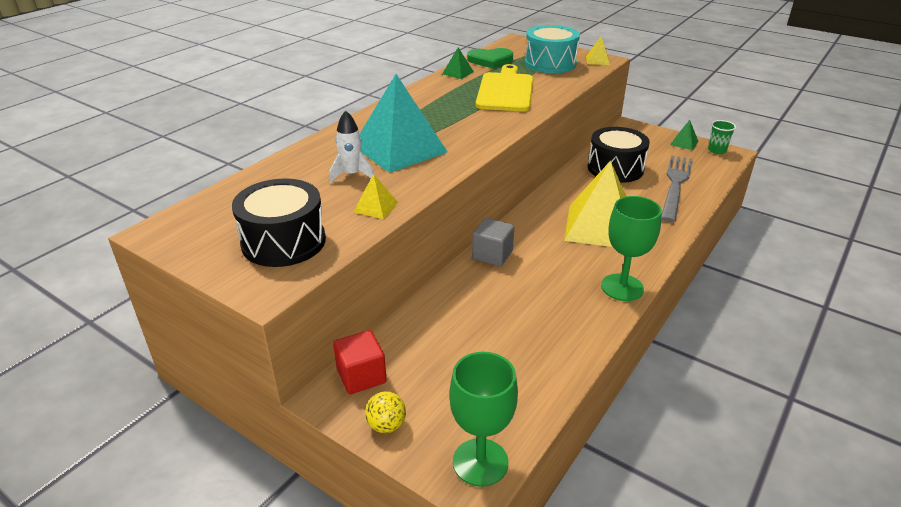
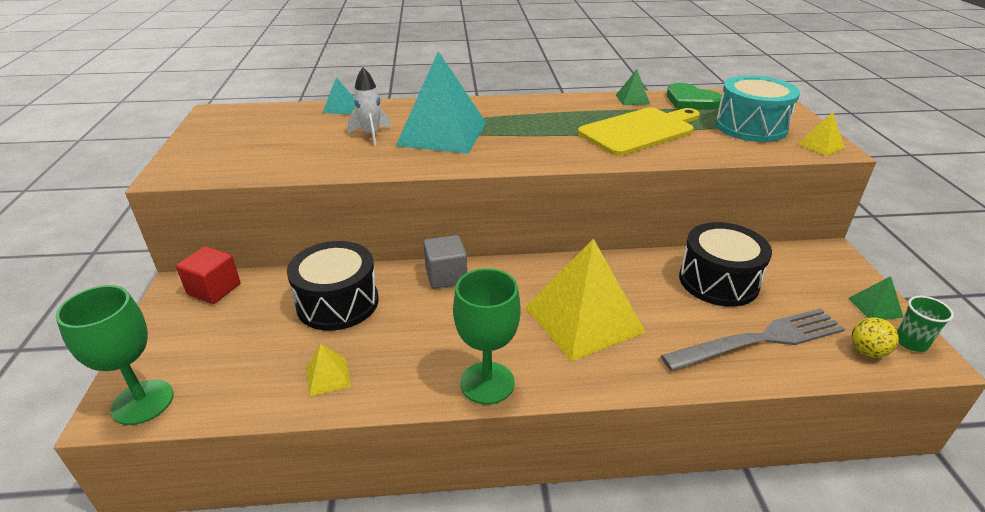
camera: 50 degrees right, 0 degrees up
(272, 170) = (341, 108): none -> turquoise pyramid
(284, 242) = (241, 153): black drum -> black drum (338, 302)
(375, 207) = (331, 163): yellow pyramid -> yellow pyramid (328, 376)
(386, 425) = (162, 329): yellow ball -> yellow ball (867, 351)

